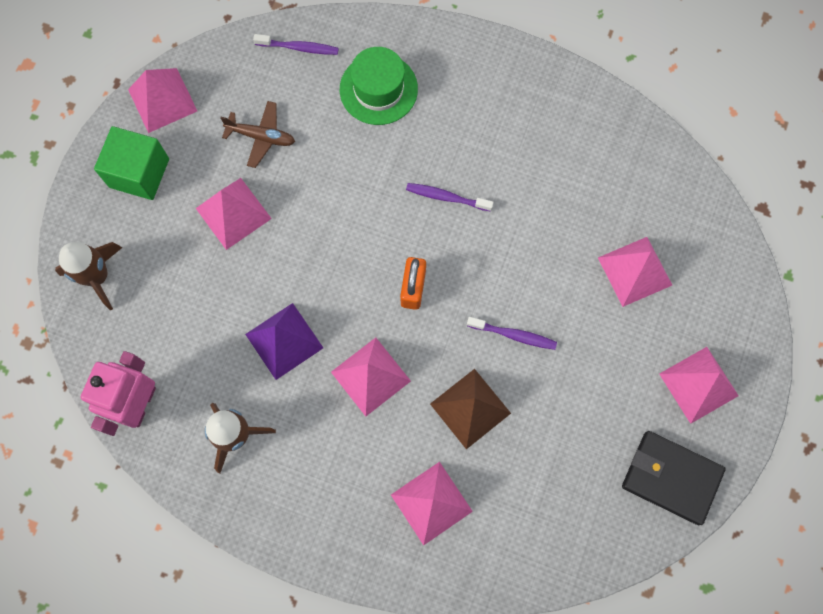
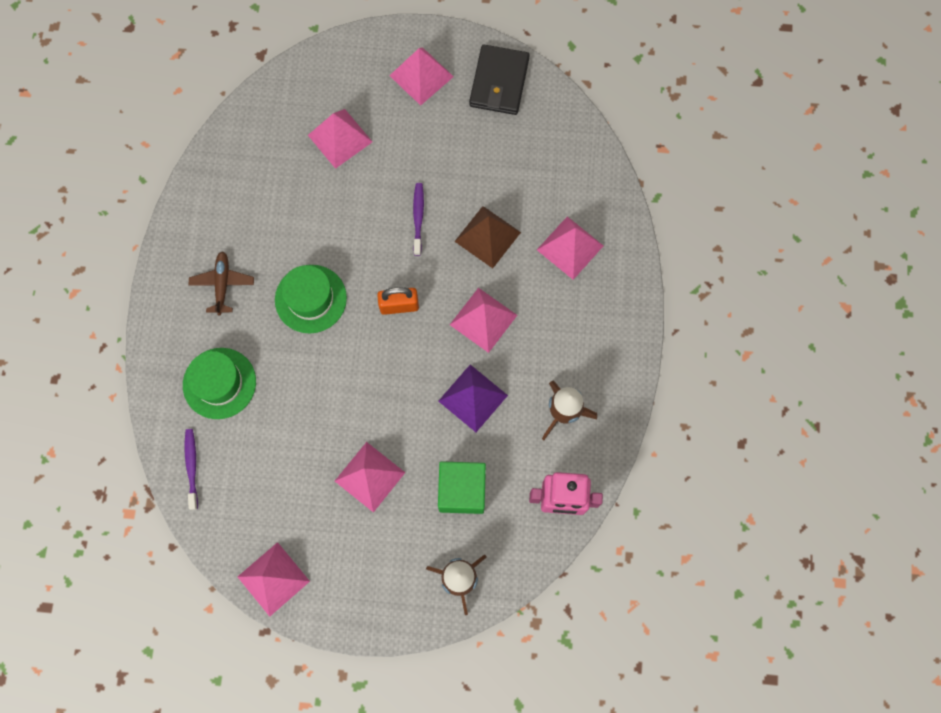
camera: 105 degrees left, 0 degrees up
(139, 173) = (351, 575): green cube -> green cube (462, 490)
(261, 137) = (290, 474): brown plane -> brown plane (222, 284)
(446, 197) = (310, 299): purple toothbrush -> green hat

